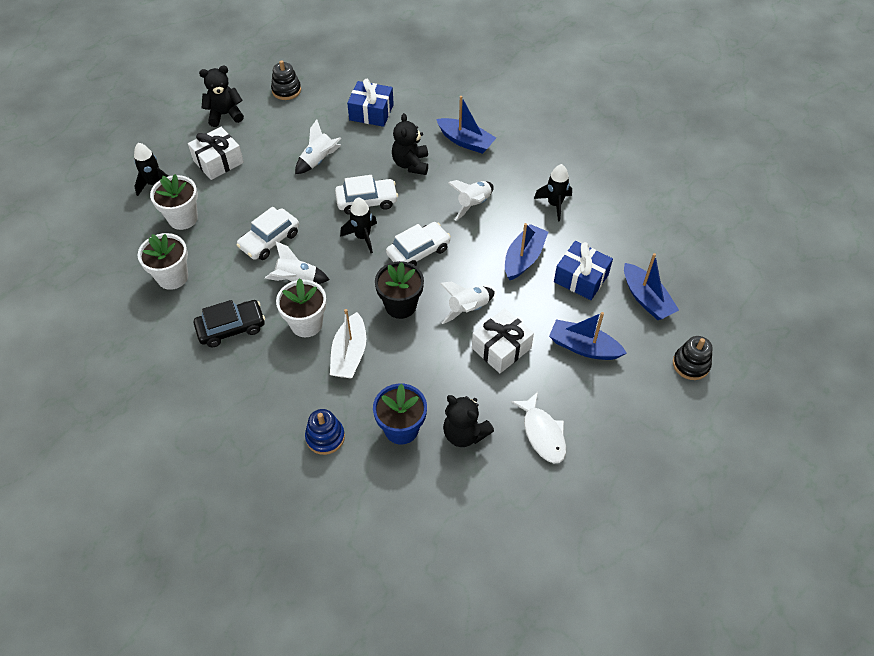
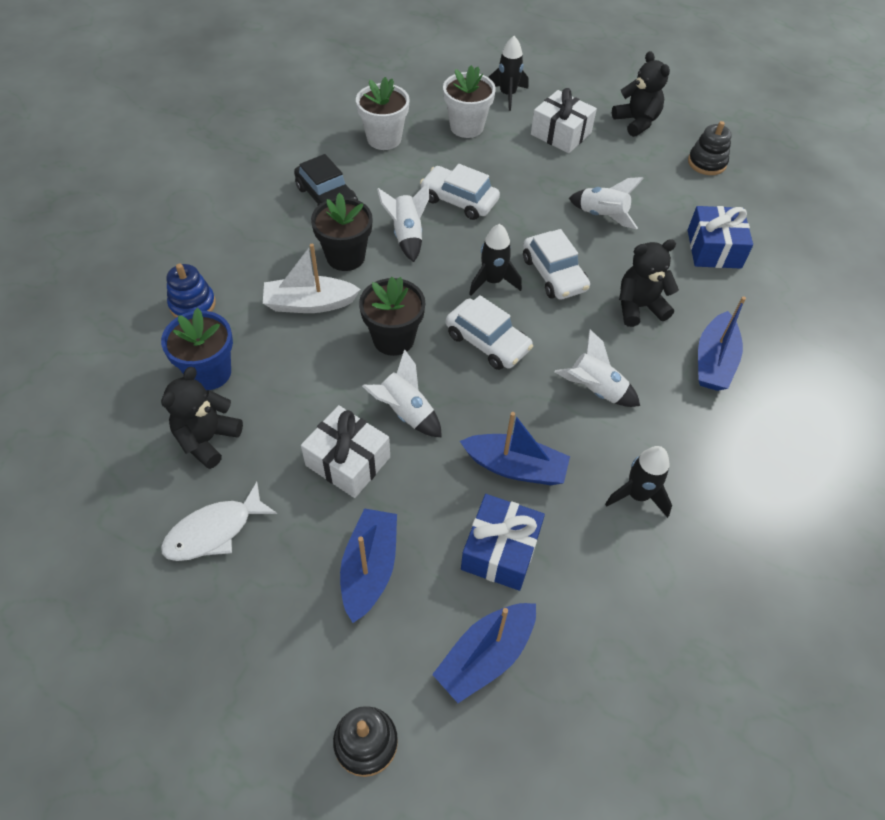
camera: 75 degrees right, 0 degrees up
(306, 324) = (345, 257): white flower pot -> black flower pot

